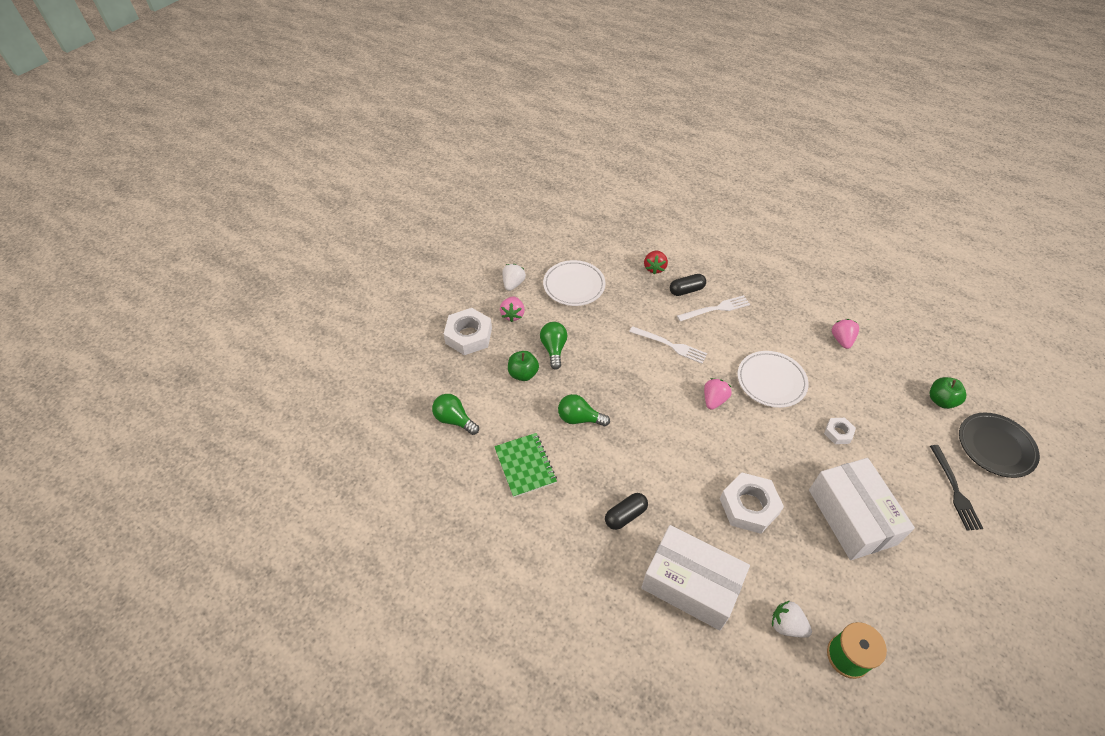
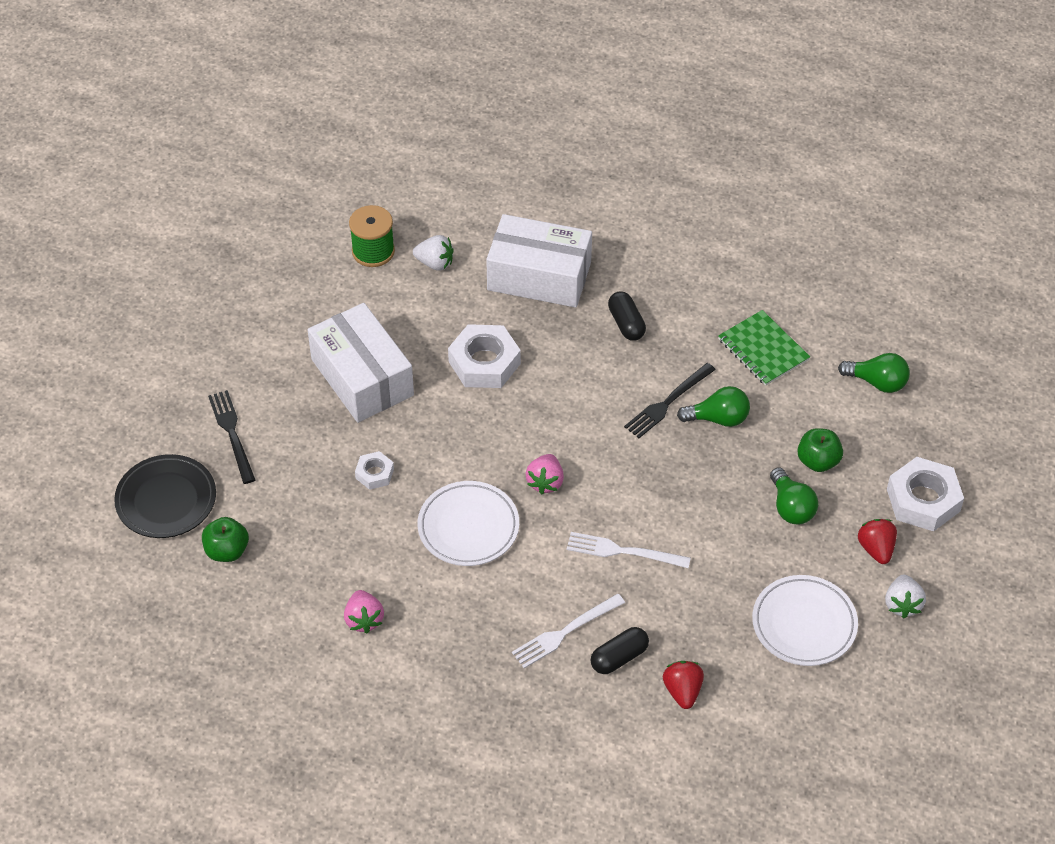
camera: 165 degrees right, 0 degrees up
(513, 315) = (876, 549): pink strawberry -> red strawberry
(612, 439) = (667, 403): none -> black fork
(625, 515) = (626, 324): black capsule -> black capsule turned 60 degrees counterclockwise

